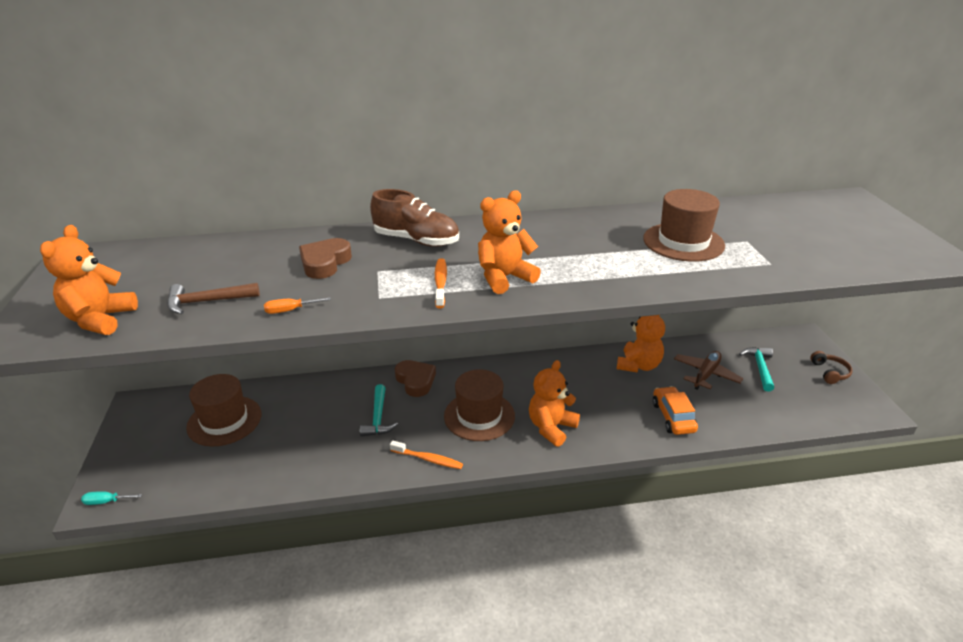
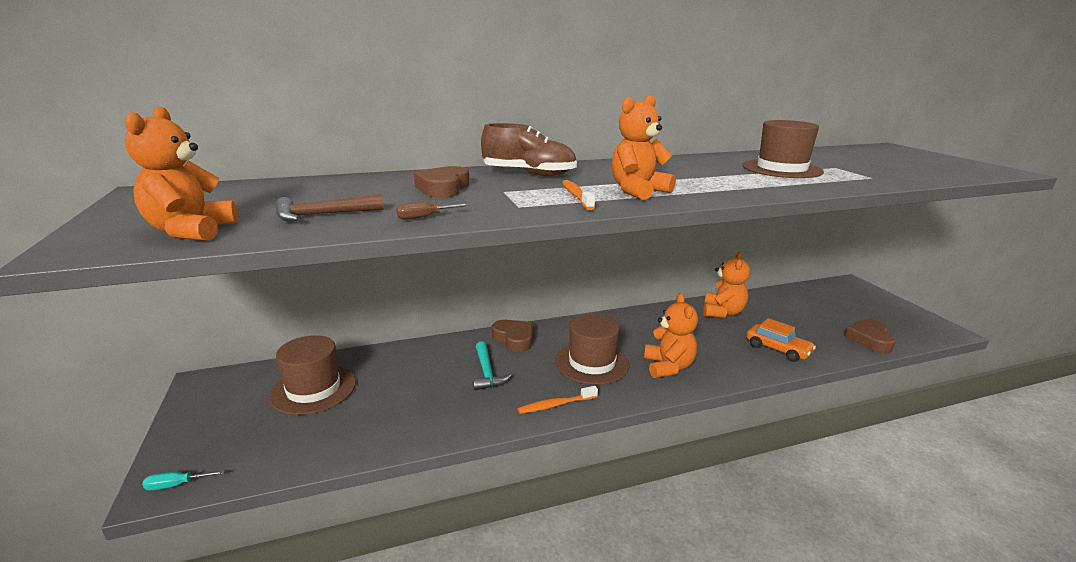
camera: 10 degrees left, 10 degrees down
(290, 310) = (425, 217): orange screwdriver -> brown screwdriver
(428, 459) = (555, 405): orange toothbrush -> orange toothbrush turned 150 degrees clockwise
(551, 427) = (668, 367): orange teddy bear -> orange teddy bear turned 150 degrees clockwise
(673, 417) = (777, 349): orange car -> orange car turned 150 degrees clockwise
(706, 374) = (786, 315): brown plane -> none
(760, 368) = (829, 307): turquoise hammer -> none
(779, 414) = (869, 340): none -> brown heart
(829, 372) = (889, 306): brown headphones -> none

